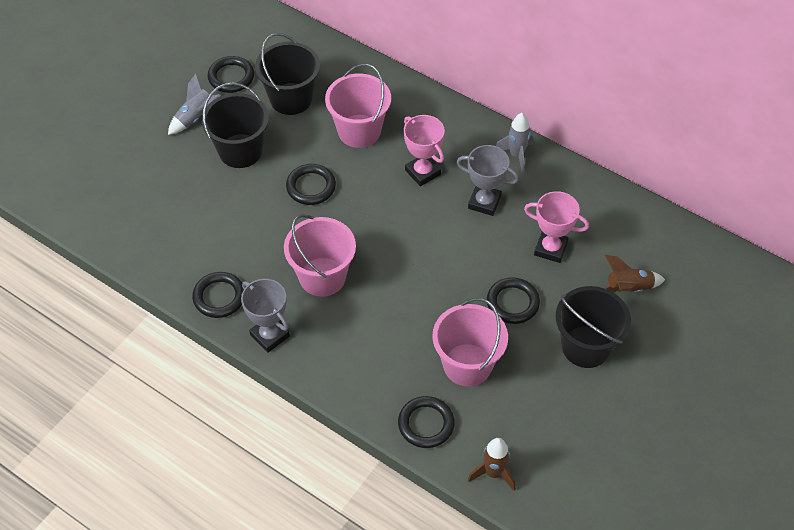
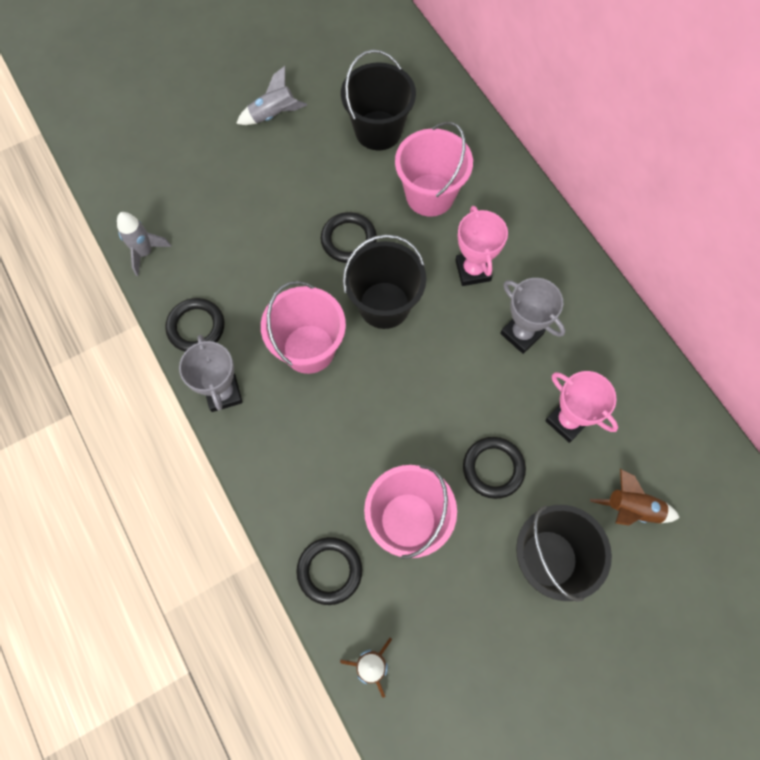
camera: 25 degrees right, 15 degrees up
(231, 77) = (330, 83): black ring -> none
(240, 151) = (298, 170): black bucket -> black bucket (384, 305)
(516, 155) = (584, 291): grey rocket -> grey rocket (145, 252)

